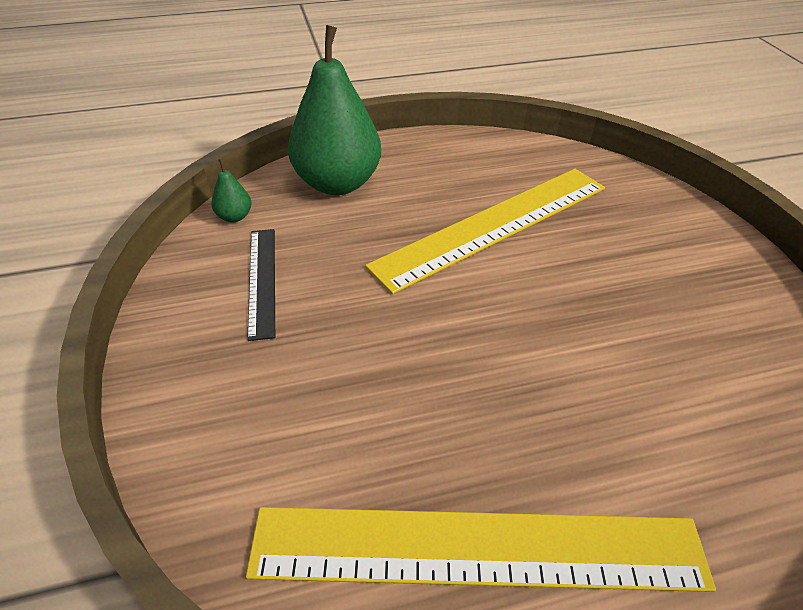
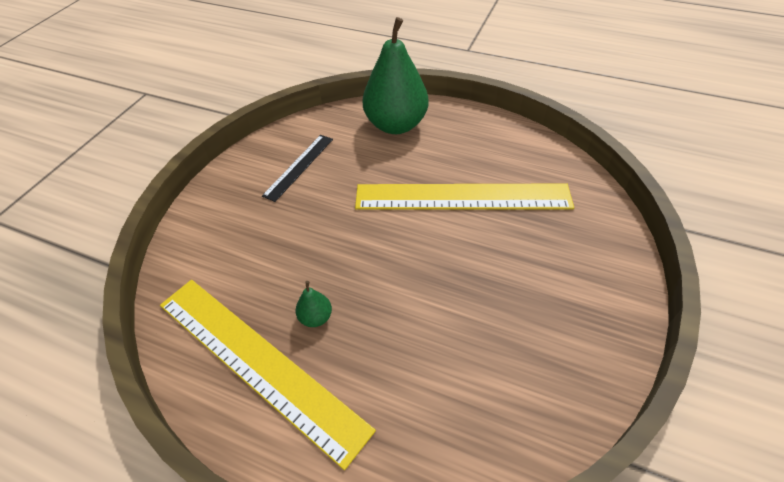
camera: 40 degrees right, 5 degrees up
(234, 217) = (321, 122): green pear -> green pear (316, 317)

